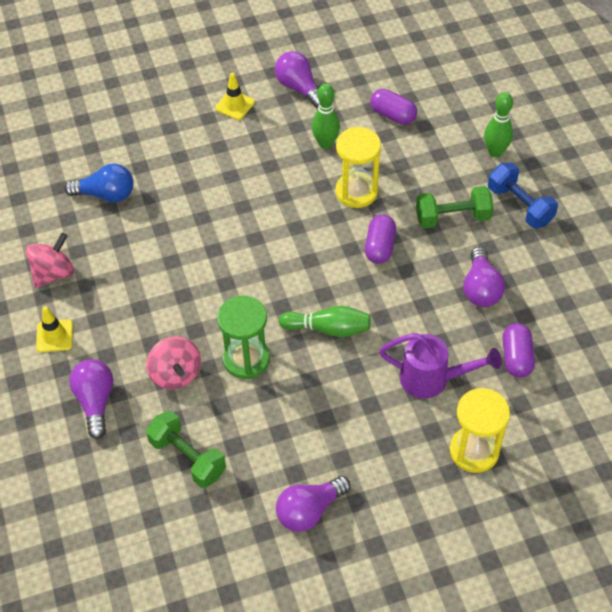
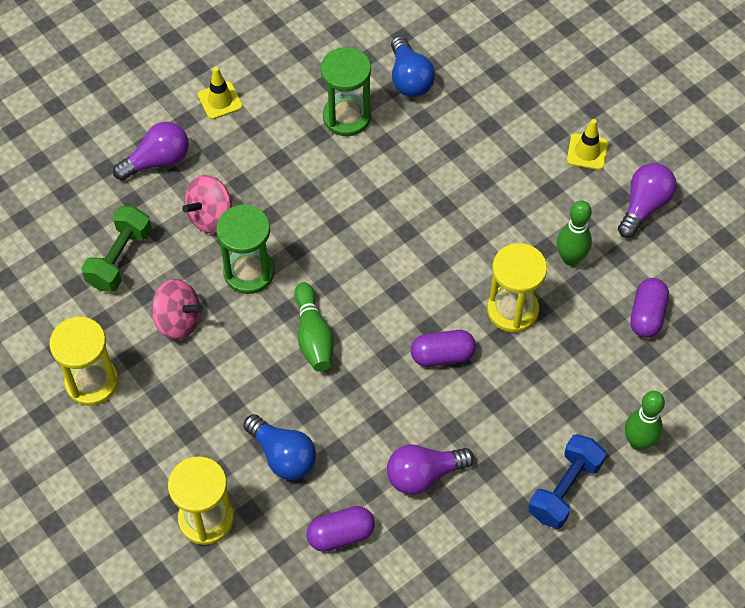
camera: 70 degrees right, 5 degrees up
(53, 273) = (293, 72): pink spinning top -> pink spinning top (178, 321)
(122, 248) = (347, 117): none -> green hourglass
(309, 510) = (92, 382): purple light bulb -> yellow hourglass
(433, 379) = (283, 456): purple watering can -> blue light bulb
(452, 217) = (515, 420): green dumbbell -> none

